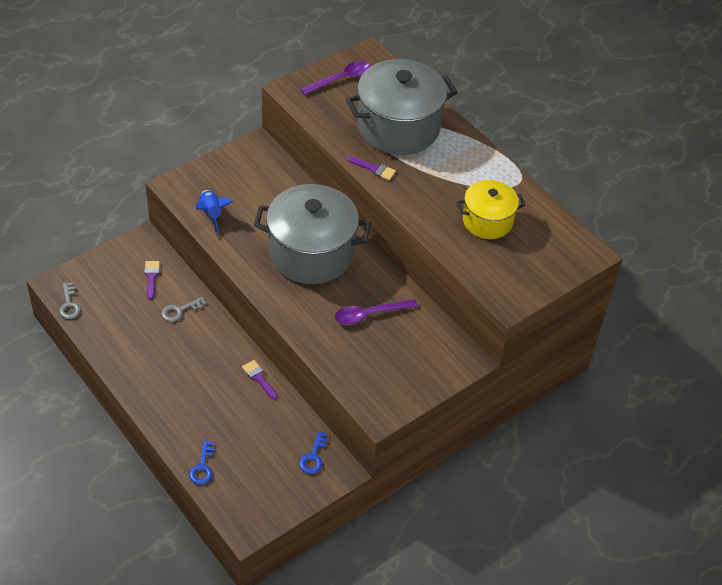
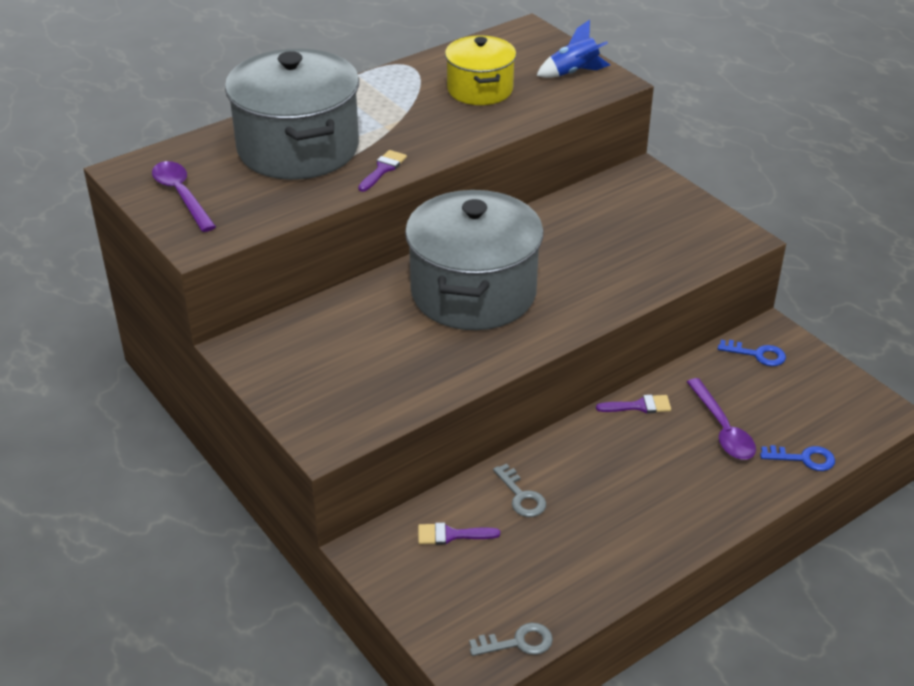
camera: 85 degrees left, 10 degrees down
(211, 214) = (394, 395): blue rocket -> blue rocket (574, 73)
(259, 378) = (639, 406): purple brush -> purple brush turned 150 degrees counterclockwise
(369, 314) = (581, 243): purple spoon -> purple spoon (722, 429)

